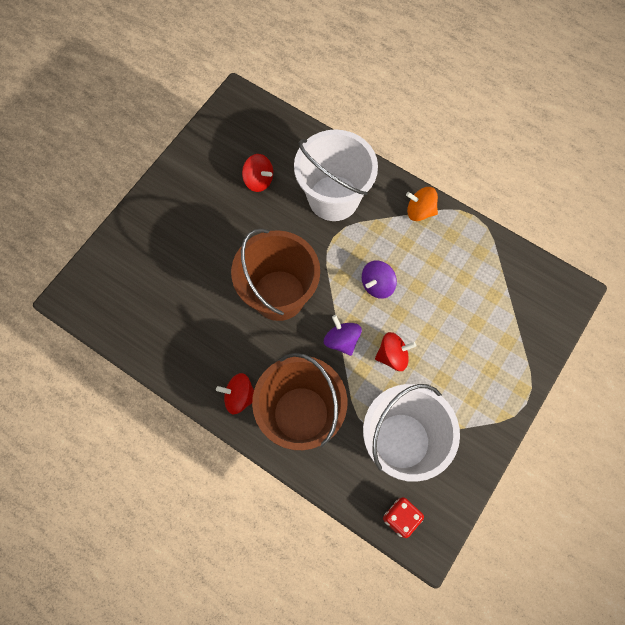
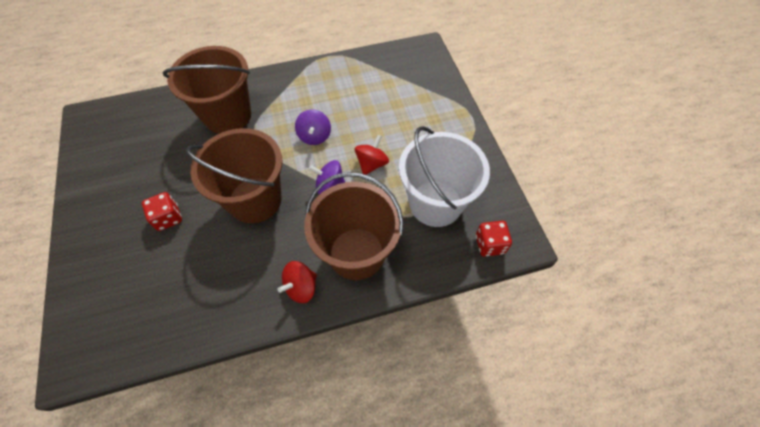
camera: 50 degrees left, 10 degrees down
(211, 248) = (168, 218): none -> red dice
(258, 180) = (159, 149): red spinning top -> none
(333, 198) = (227, 116): white bucket -> brown bucket
(420, 211) = (293, 78): orange spinning top -> none

